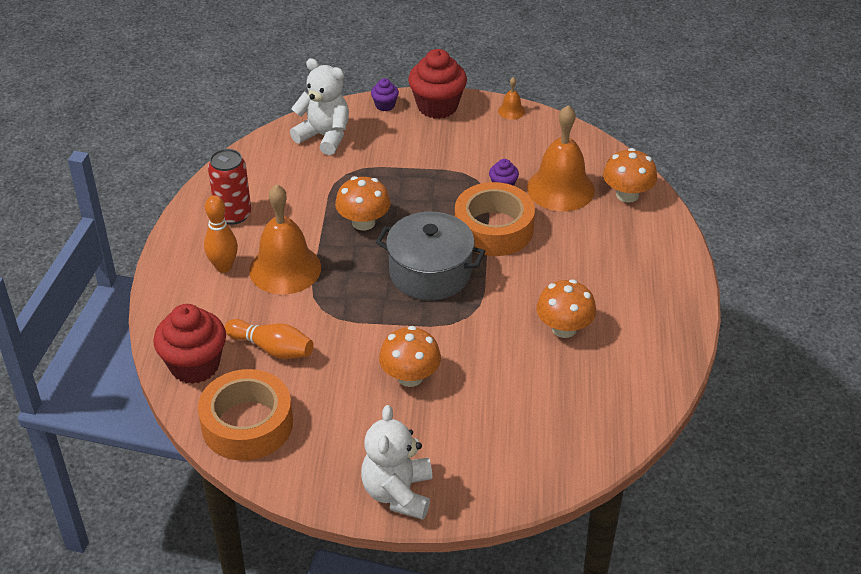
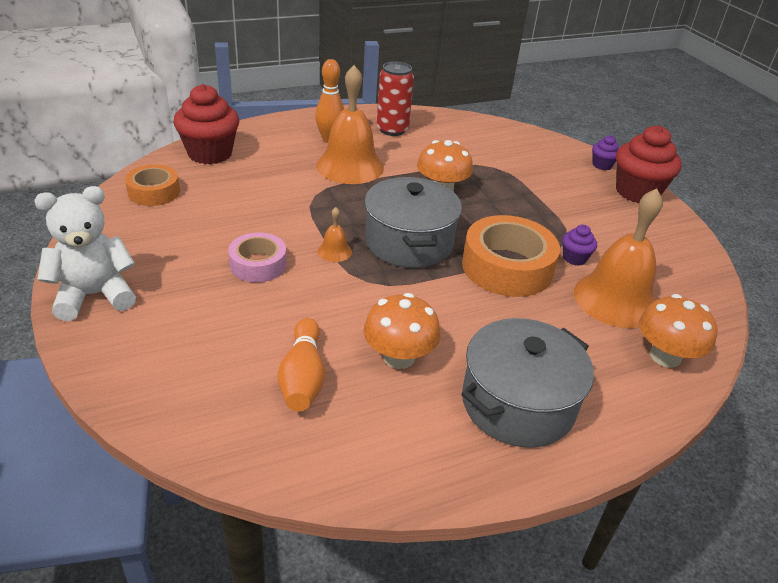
camera: 60 degrees right, 5 degrees down
(247, 424) = (154, 192): orange tape -> orange tape, size x0.59
(272, 349) = (250, 183): orange bowling pin -> orange bowling pin (303, 377)
(324, 136) = (527, 146): white teddy bear -> none
(410, 377) = (258, 264): orange mushroom -> pink tape
(511, 111) = (689, 237): orange bell -> orange bell (334, 251)
(635, 286) = (517, 403): none -> grey pot

